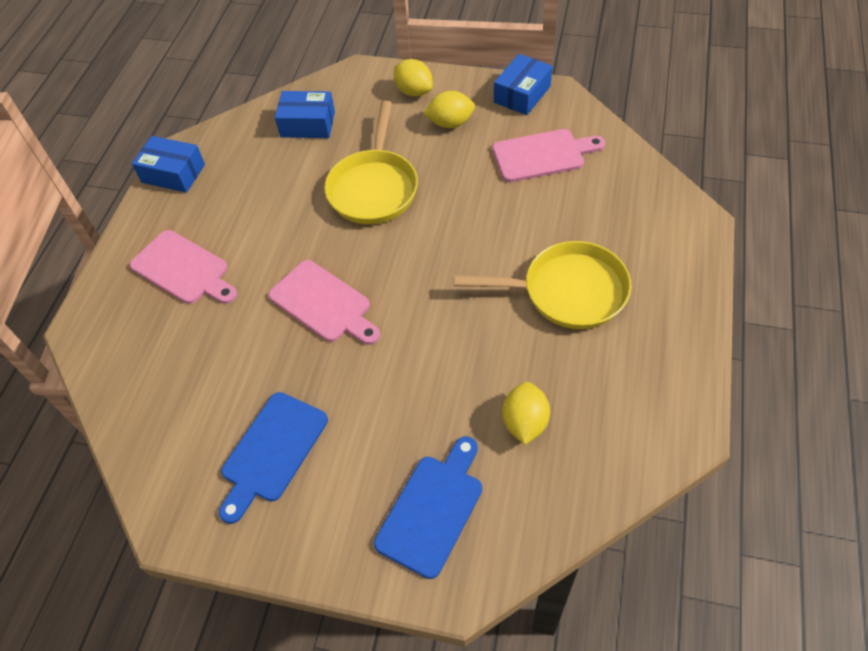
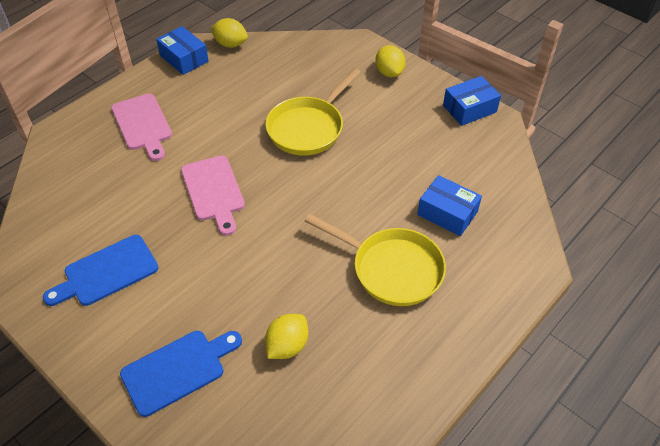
camera: 25 degrees right, 5 degrees down
(307, 124) = (296, 64): blue box -> blue box (447, 213)
(450, 123) = (398, 106): yellow lemon -> yellow lemon (230, 44)
(542, 155) = (450, 160): pink cutting board -> none

